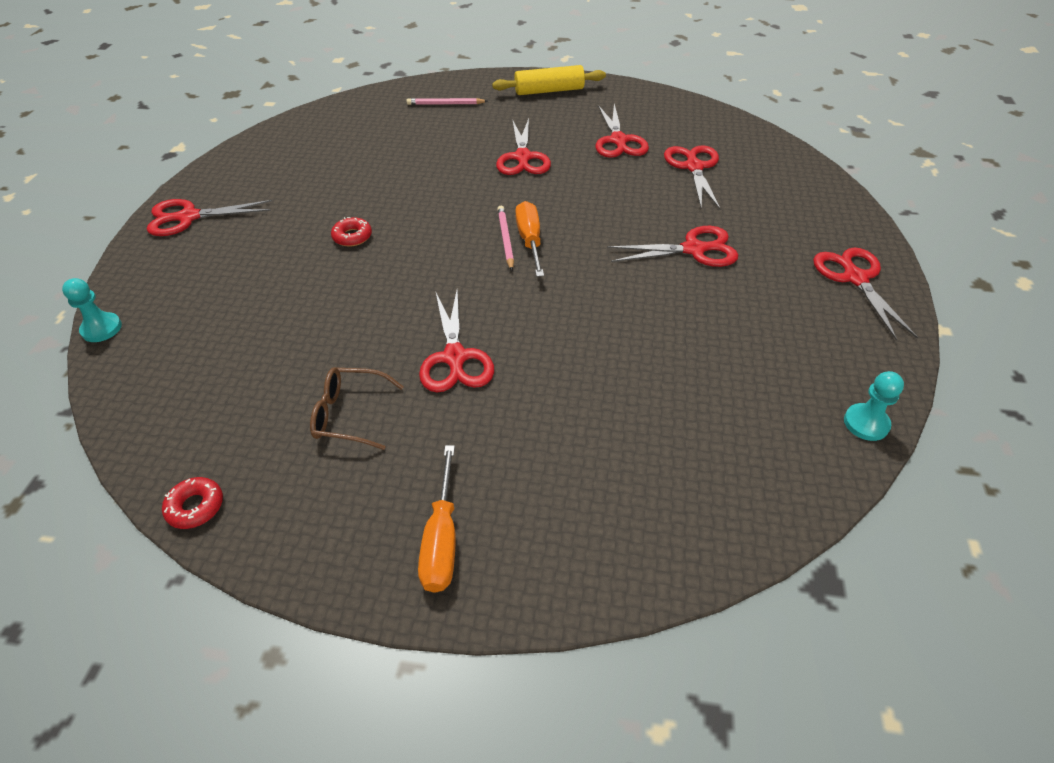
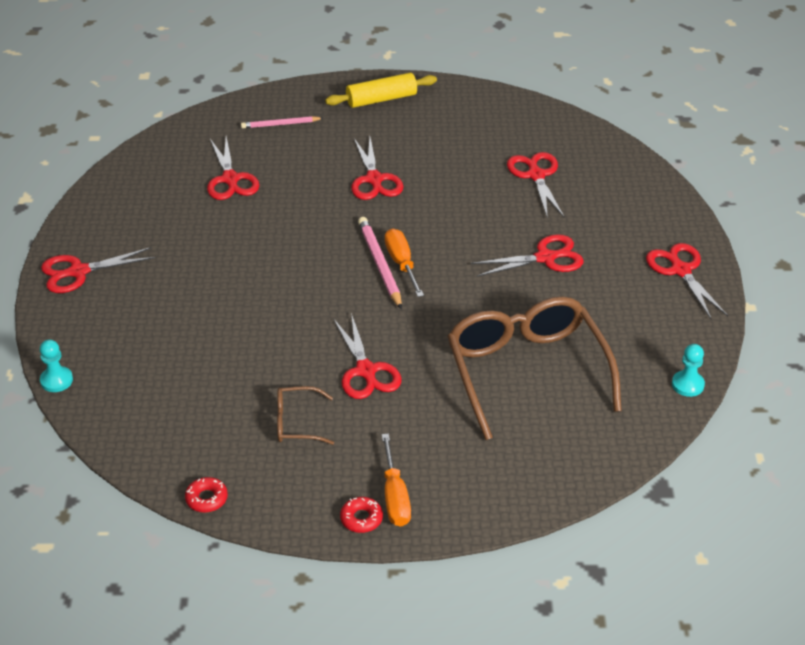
camera: 10 degrees left, 5 degrees down
(352, 236) = (241, 276): red donut -> red donut (361, 518)
(505, 239) = (380, 264): pink pencil -> pink pencil, size x1.52
(618, 141) = (461, 153): red scissors -> red scissors (230, 179)
(653, 382) = (527, 372): none -> brown glasses

